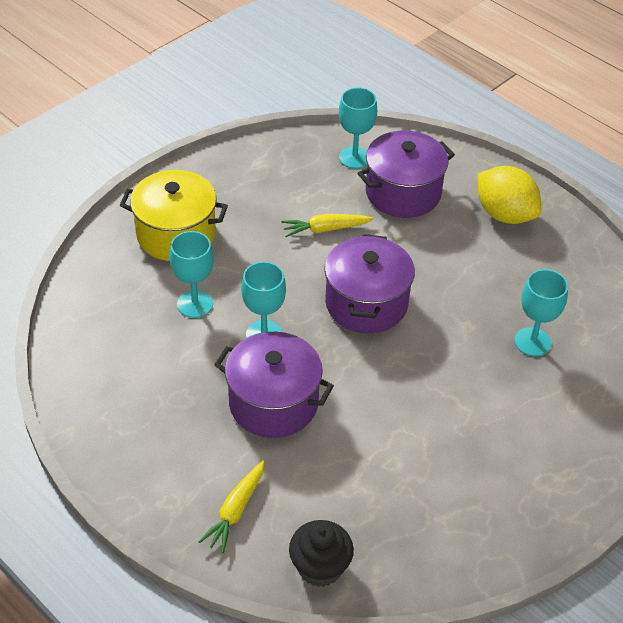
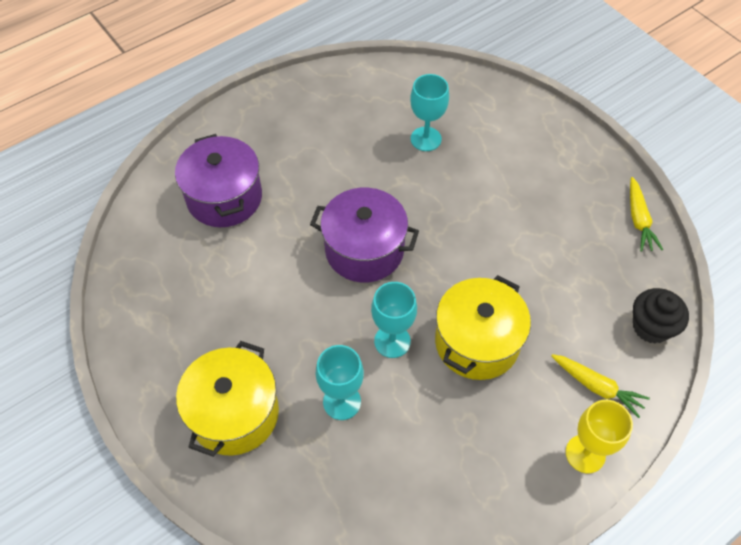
camera: 80 degrees left, 10 degrees up
(158, 499) = (585, 454): none -> yellow goblet
(273, 403) = (477, 342): purple pot -> yellow pot
(325, 229) = (260, 270): yellow carrot -> yellow carrot (638, 220)
(354, 158) = (162, 230): turquoise goblet -> none
(504, 214) = (273, 127): yellow lemon -> none

